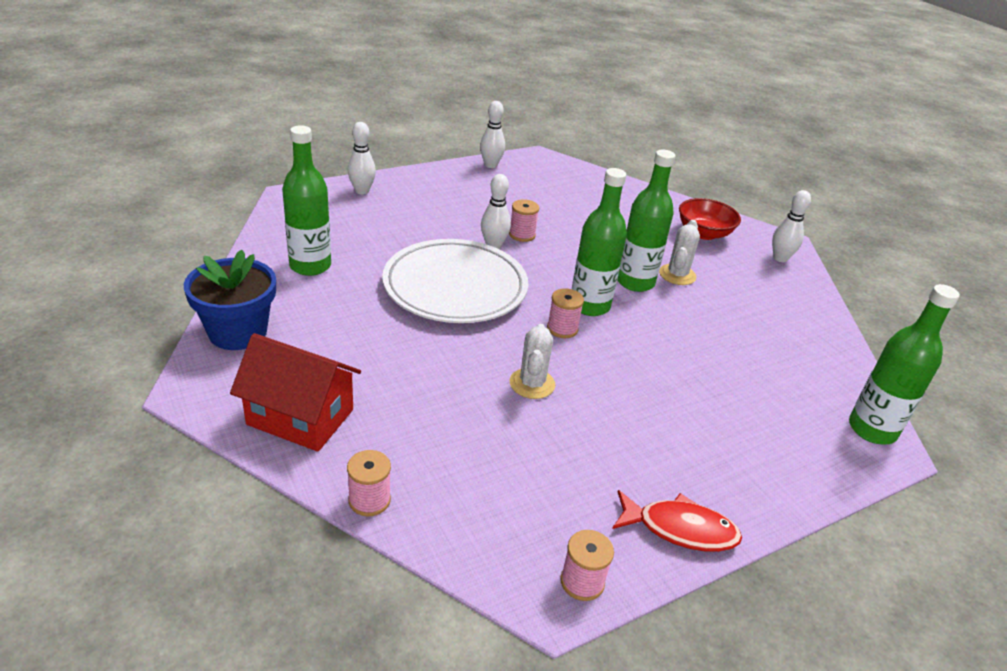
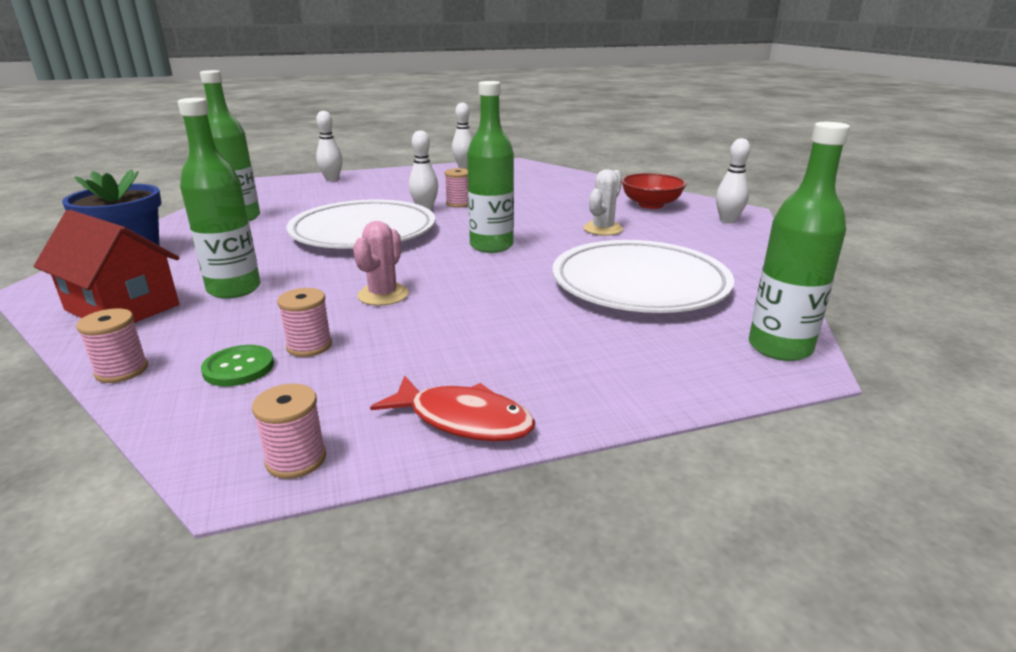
camera: 15 degrees right, 10 degrees down
(468, 488) = (238, 368): none -> green button
(532, 384) = (383, 295): white cactus -> pink cactus
(562, 329) = (449, 260): pink spool -> pink spool (309, 346)
(635, 282) = (553, 232): green bottle -> green bottle (234, 289)
(741, 356) = (639, 284): none -> white plate

